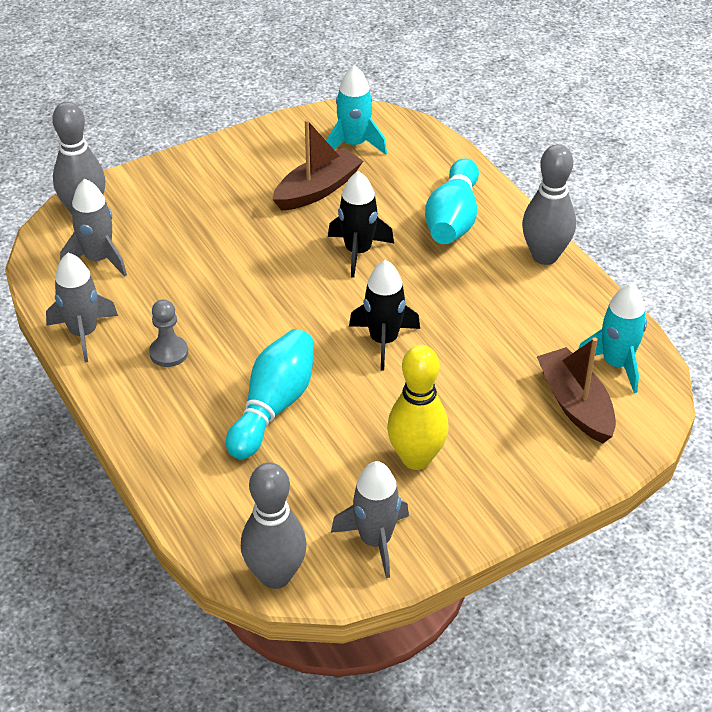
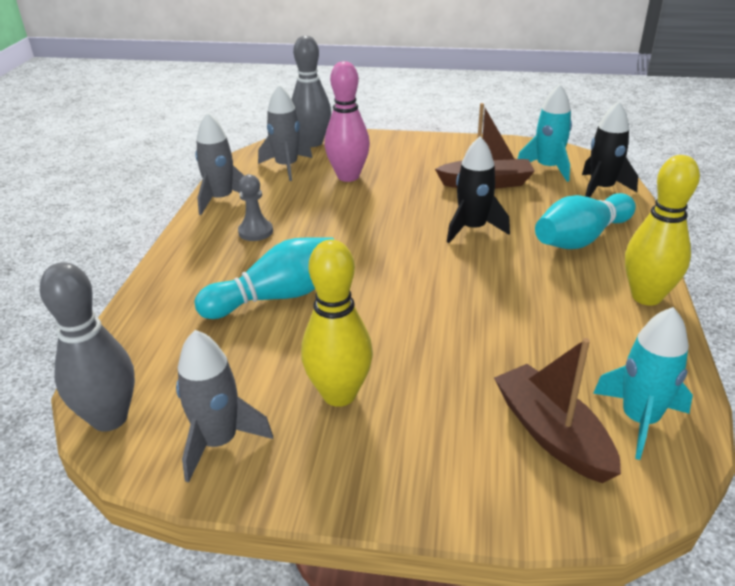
camera: 40 degrees right, 10 degrees down
(178, 242) = (348, 176): none -> pink bowling pin
(383, 340) = (421, 293): black rocket -> black rocket (601, 189)
(545, 256) = (646, 297): grey bowling pin -> yellow bowling pin
(575, 405) = (552, 434): brown boat -> brown boat turned 45 degrees counterclockwise

